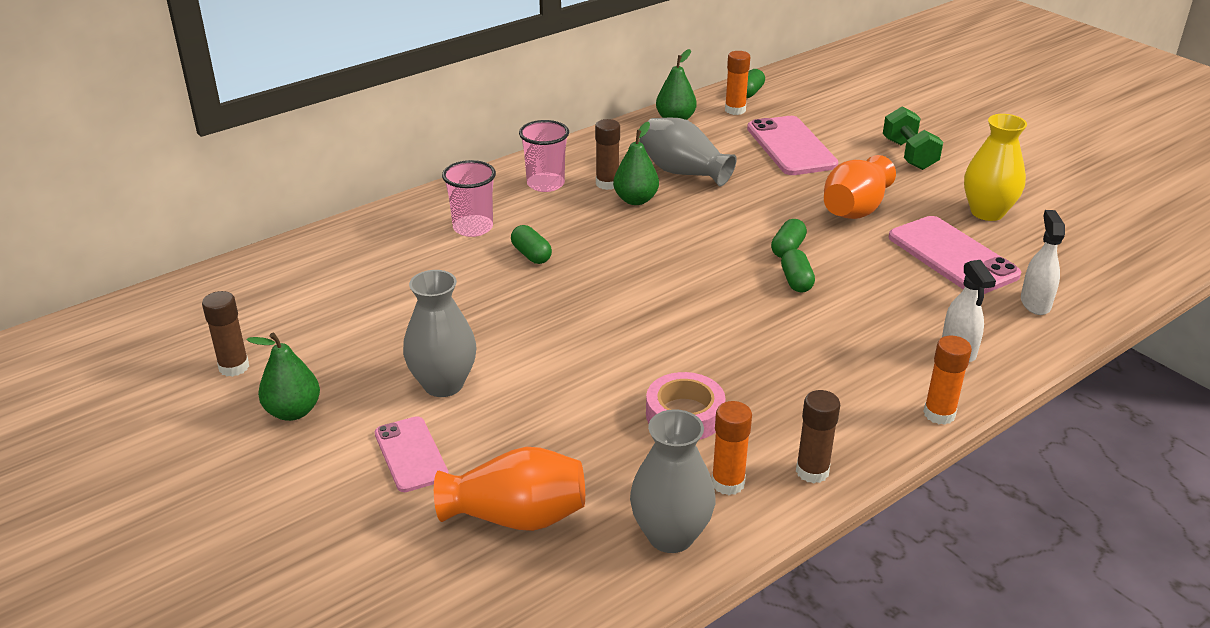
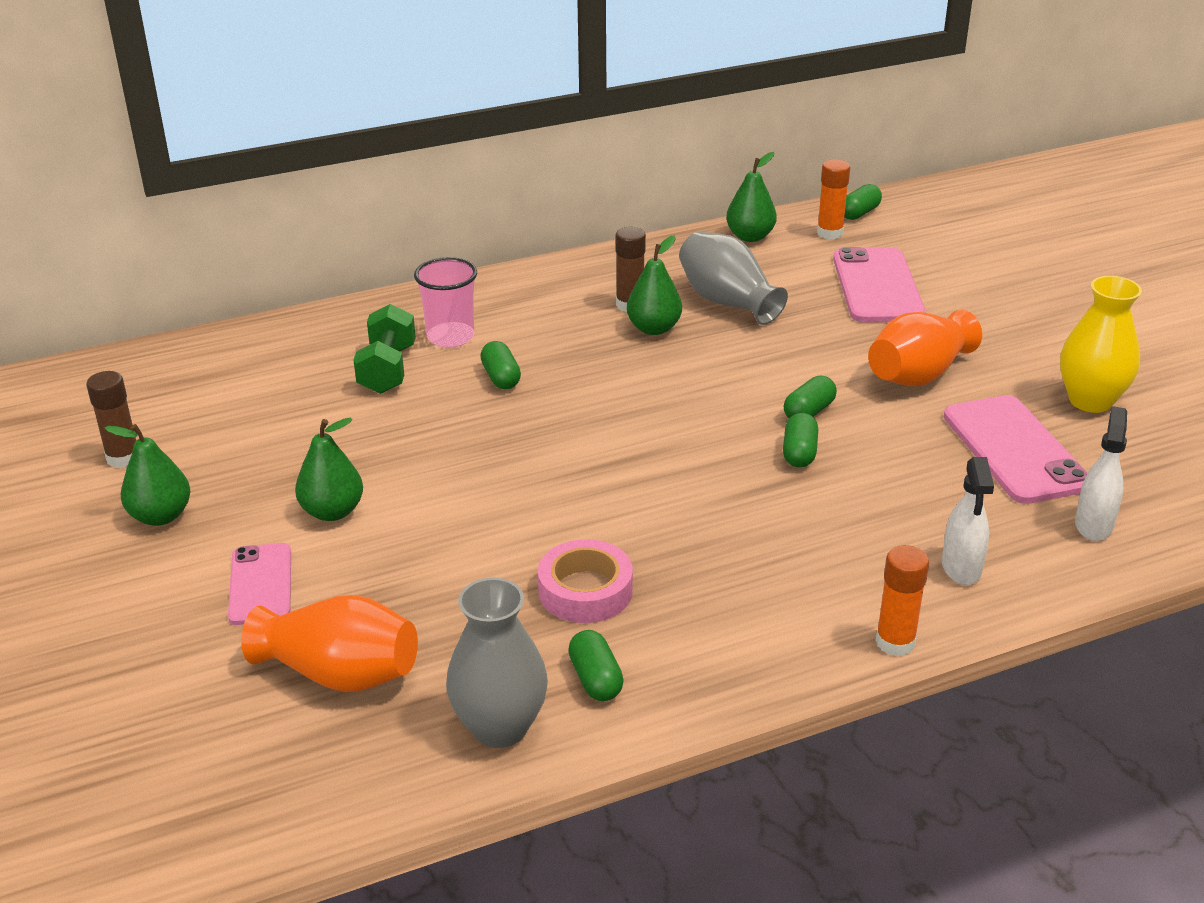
camera: 15 degrees right, 0 degrees up
(443, 384) = (332, 512): grey vase -> green pear
(545, 184) = (558, 296): pink cup -> none
(728, 483) = (595, 679): orange glue stick -> green capsule
(812, 471) = (702, 684): brown glue stick -> none
(909, 154) = (1025, 314): green dumbbell -> green dumbbell (387, 370)

